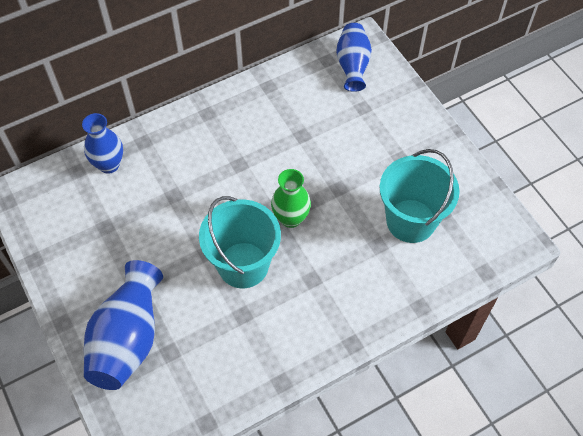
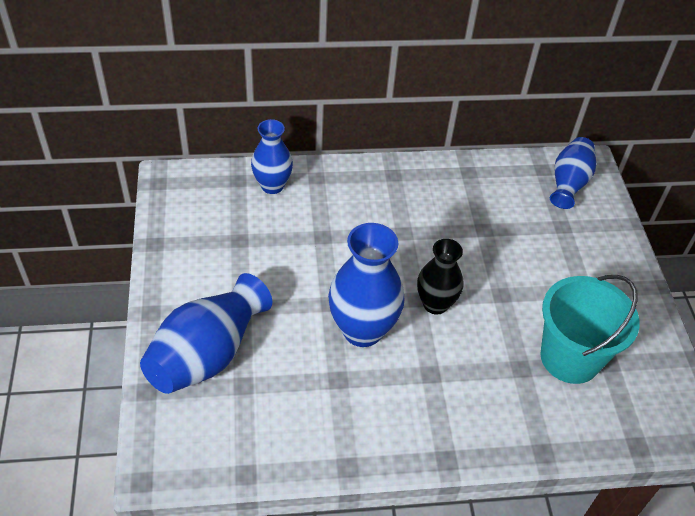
camera: 20 degrees right, 10 degrees down
(243, 265) = (362, 330): turquoise bucket -> blue vase
(291, 218) = (435, 304): green vase -> black vase

